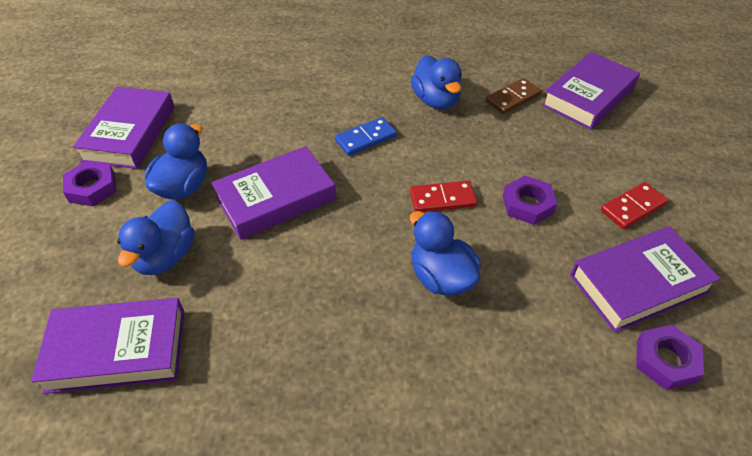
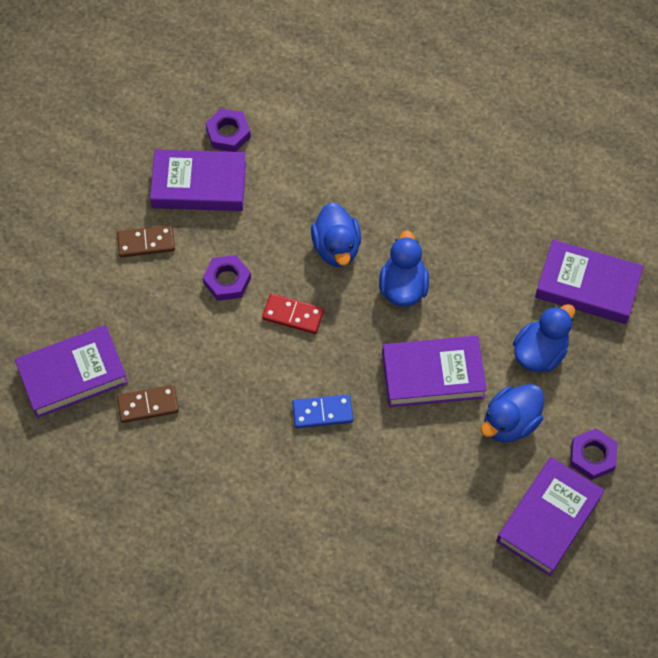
camera: 155 degrees left, 15 degrees up
(436, 100) = (226, 435): blue duck -> blue duck (403, 287)
(633, 207) = (146, 243): red domino -> brown domino

